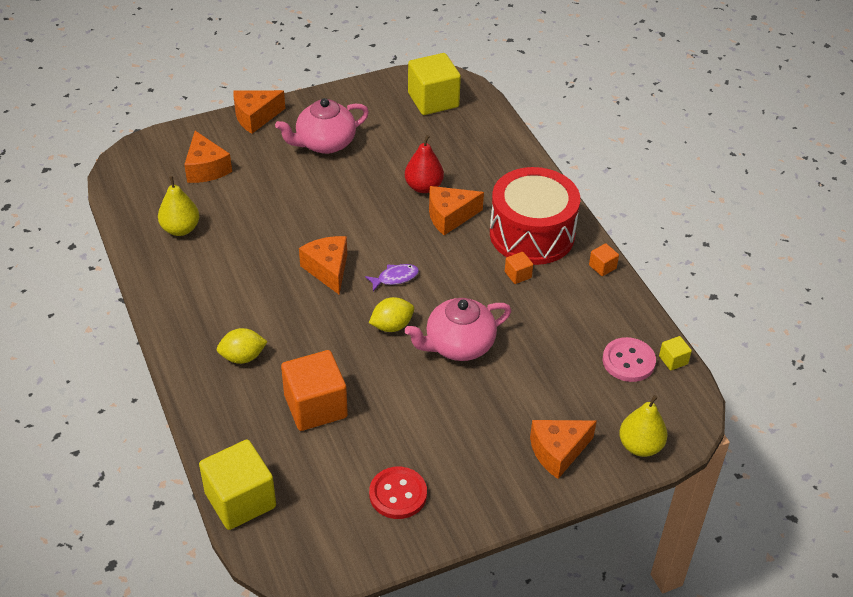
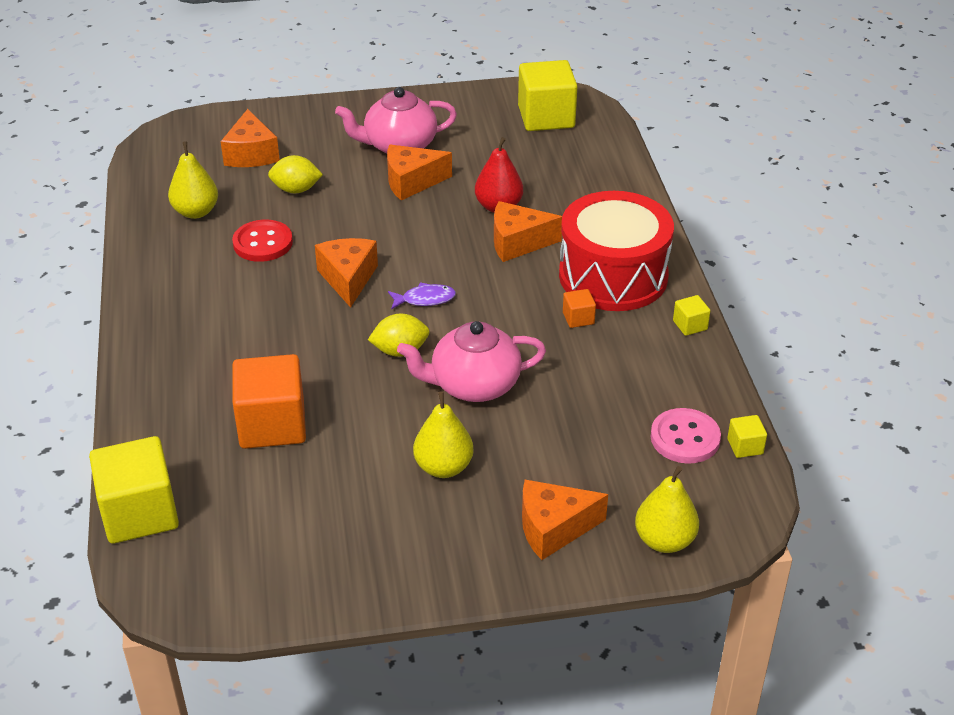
camera: 15 degrees right, 5 degrees down
(243, 357) = (209, 357): yellow lemon -> yellow lemon (296, 190)
(255, 117) = (329, 109): orange cheese -> orange cheese (411, 182)
(398, 494) = (332, 541): red button -> red button (263, 243)
(460, 418) = (443, 467): none -> yellow pear
(602, 267) = (690, 325): orange cube -> yellow cube

